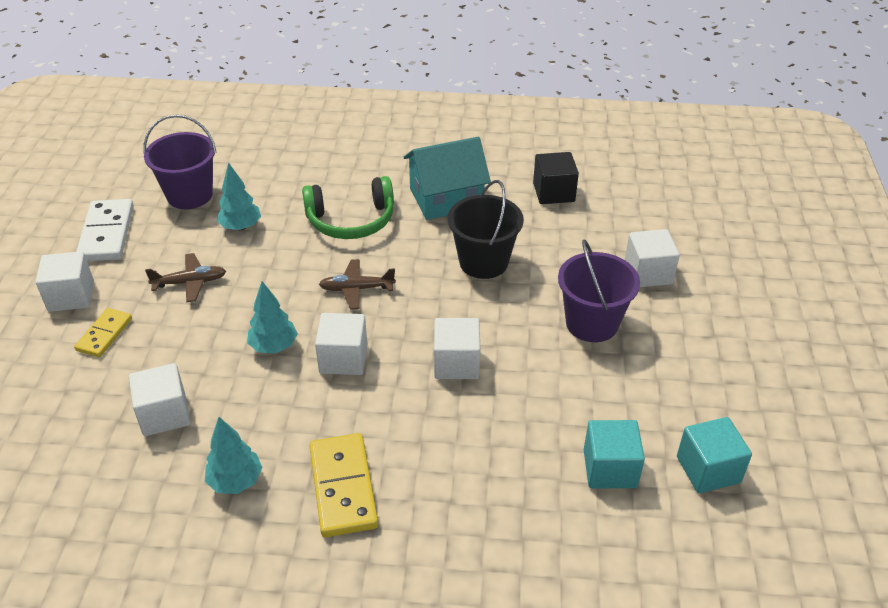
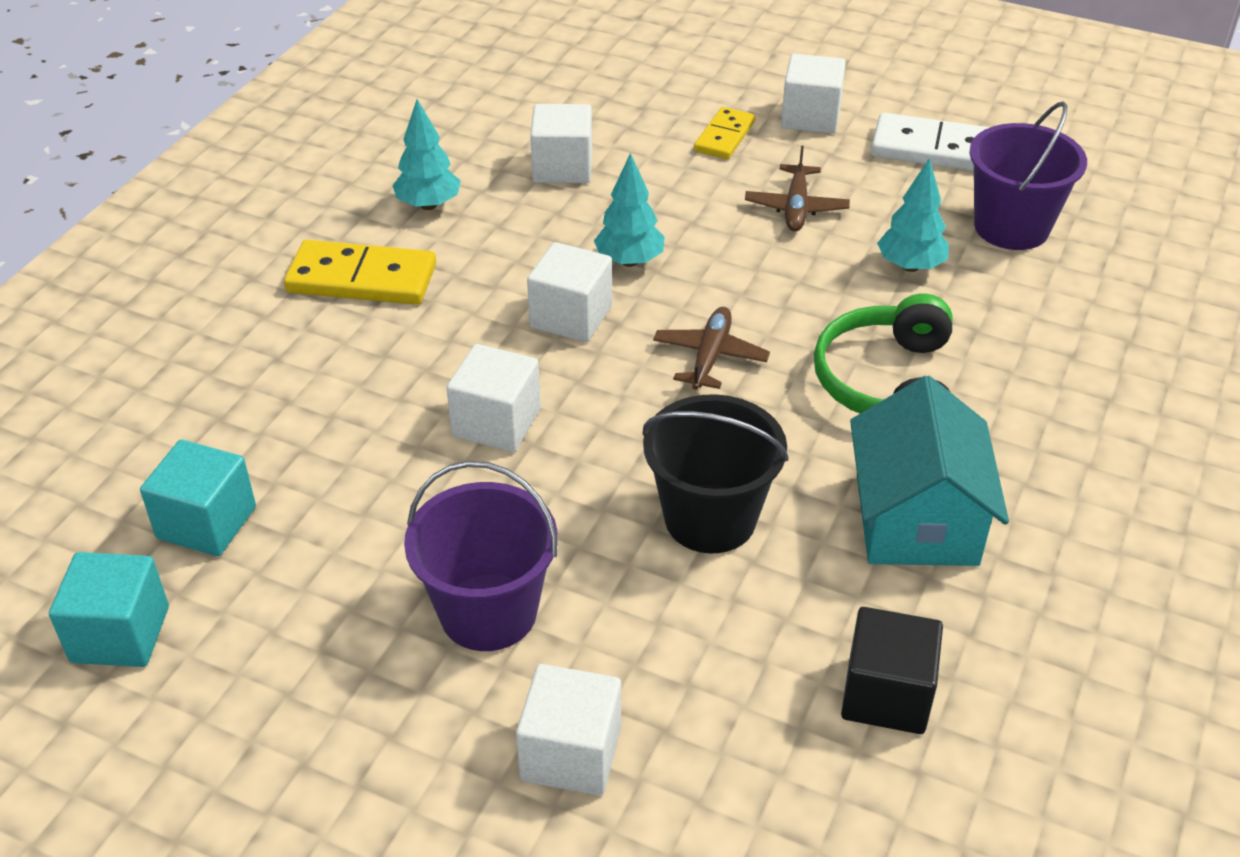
camera: 110 degrees right, 0 degrees up
(104, 334) = (724, 136): yellow domino -> yellow domino turned 75 degrees clockwise

